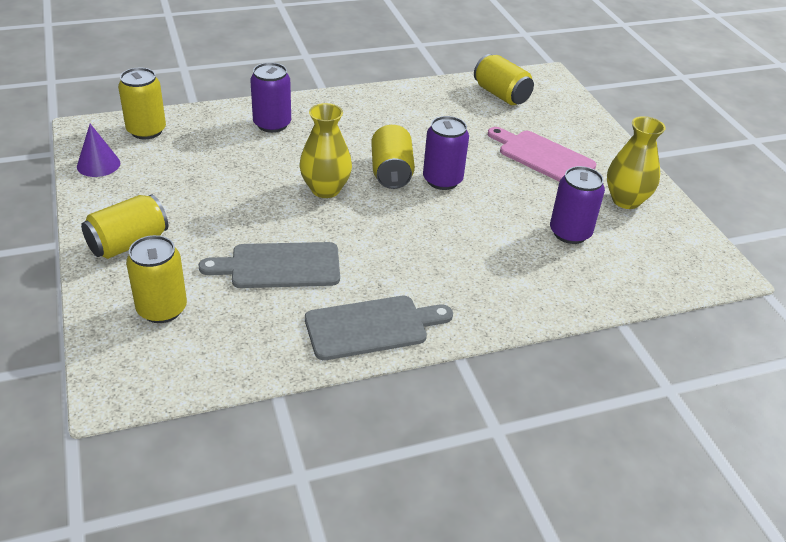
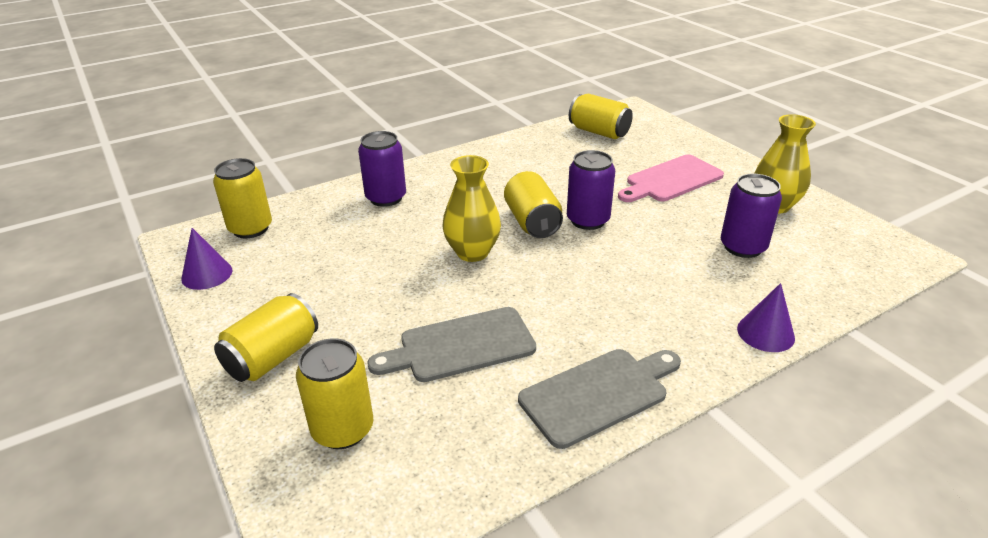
camera: 10 degrees left, 5 degrees down
(541, 310) = (765, 333): none -> purple cone
(543, 156) = (671, 180): pink cutting board -> pink cutting board turned 60 degrees counterclockwise

